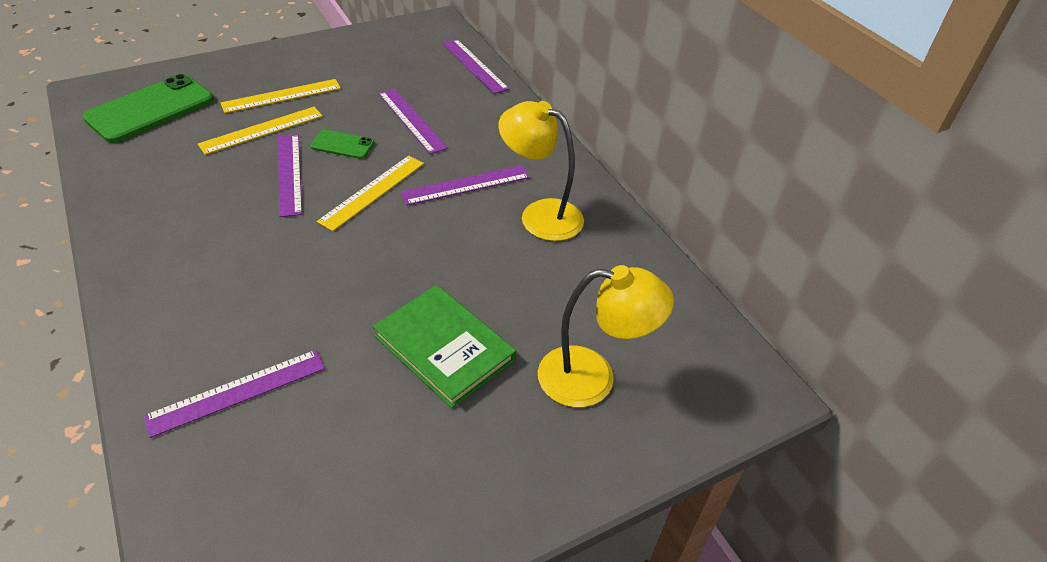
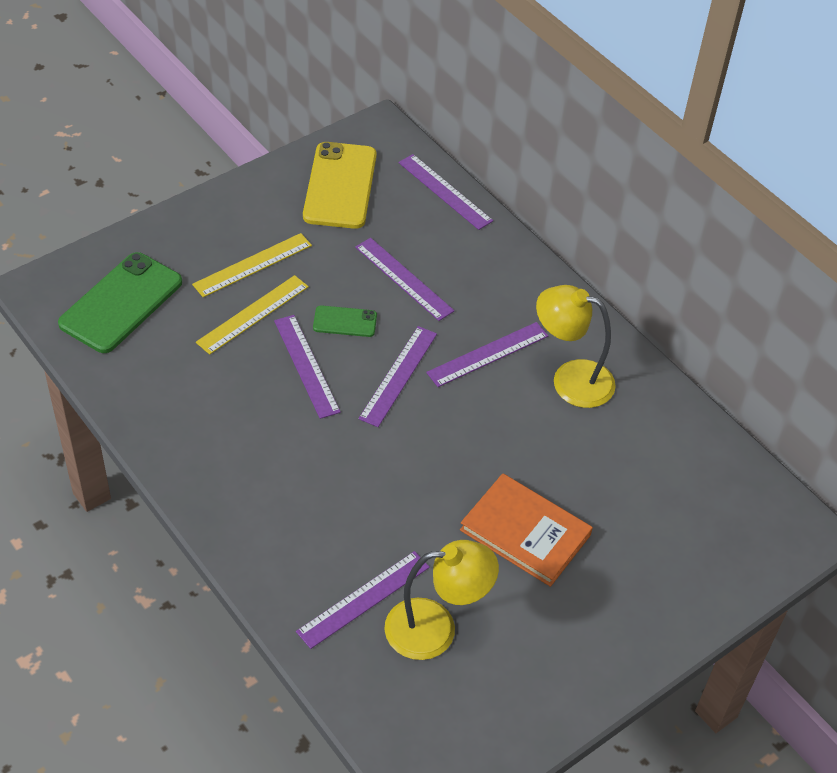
camera: 10 degrees left, 5 degrees up
(373, 192) = (398, 375): yellow ruler -> purple ruler
(385, 53) = (340, 186): none -> yellow phone
(444, 348) = (525, 532): green book -> orange book
(592, 378) = (661, 542): yellow lamp -> yellow lamp (436, 628)

